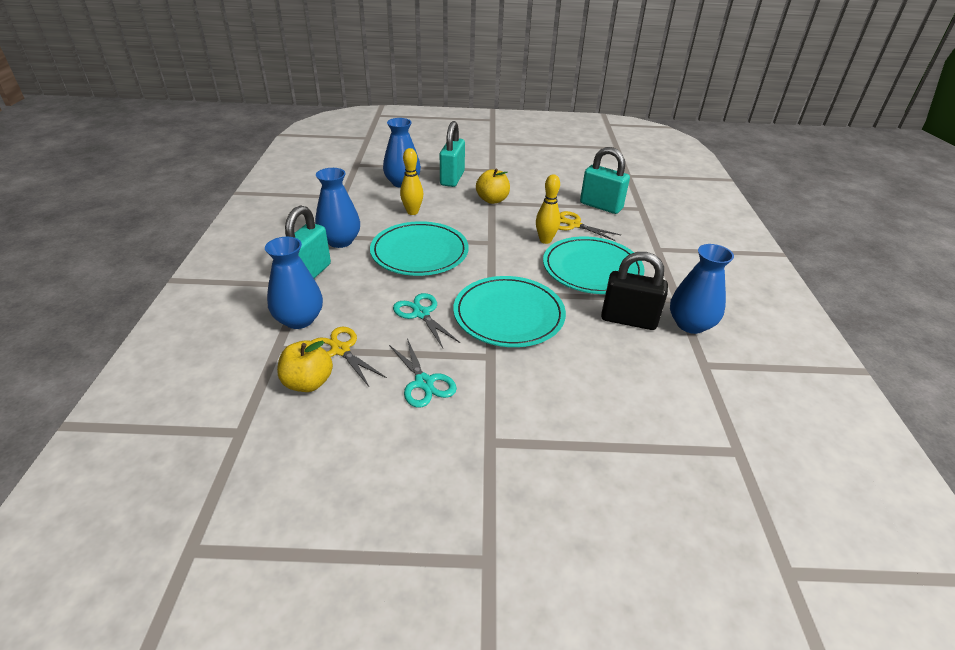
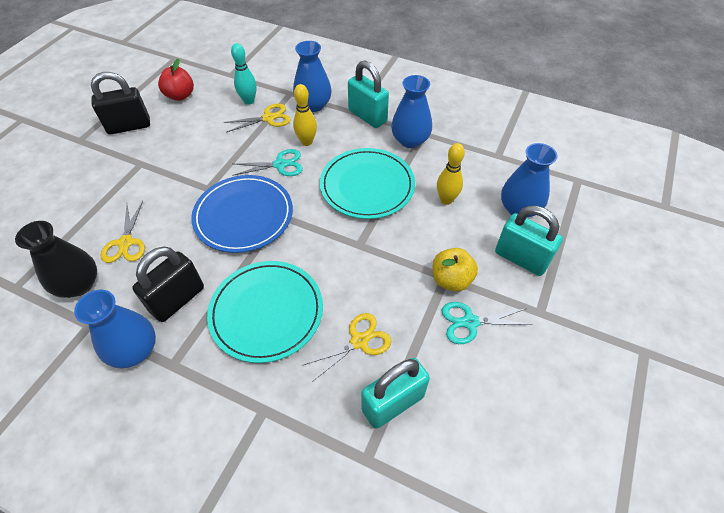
camera: 115 degrees right, 15 degrees up
(308, 383) = (249, 101): yellow apple -> turquoise bowling pin
(317, 474) = (180, 96): none -> red apple
(422, 504) = (129, 126): none -> black padlock
(424, 382) = (210, 148): turquoise scissors -> turquoise scissors (470, 322)
(508, 315) = (243, 216): turquoise plate -> blue plate
(545, 240) = (340, 294): yellow bowling pin -> yellow bowling pin (307, 142)
(608, 387) = (126, 243): none -> yellow scissors
(681, 396) = (79, 284): none -> black vase

